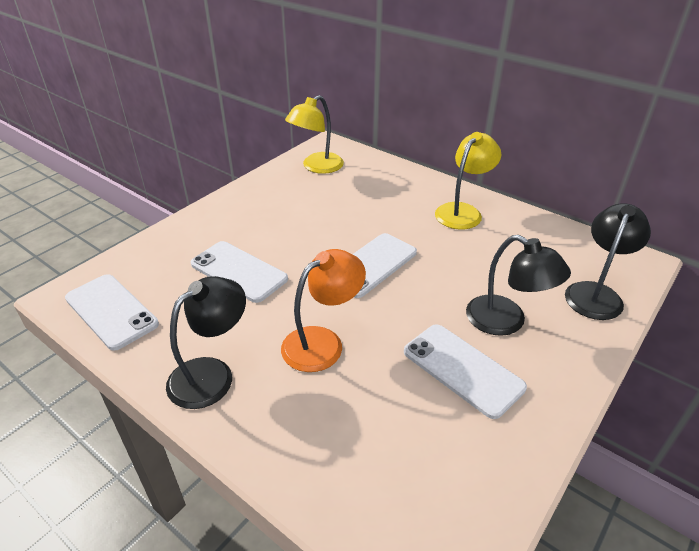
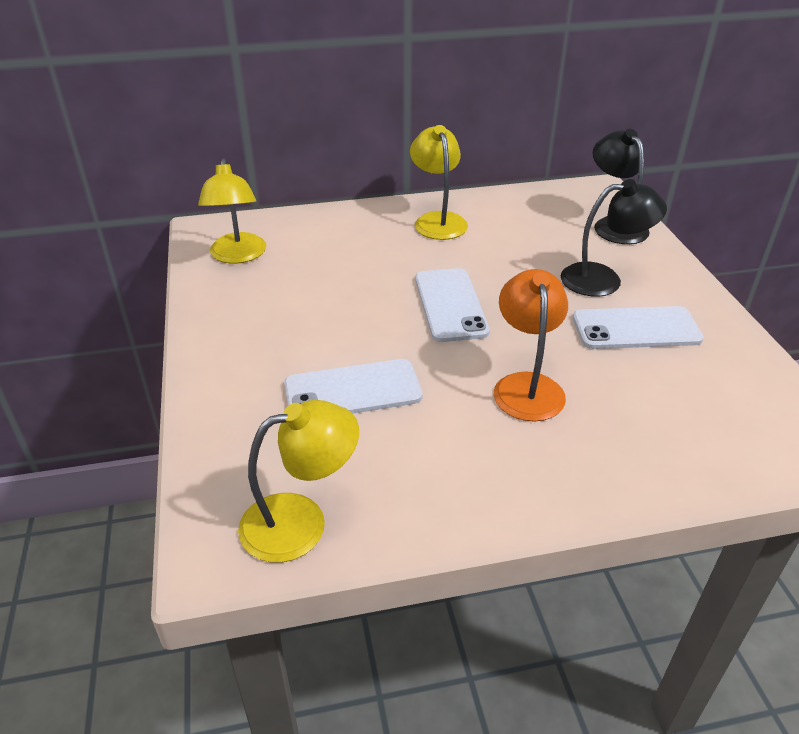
camera: 50 degrees left, 0 degrees up
(111, 311) = (301, 521): white phone -> yellow lamp
(211, 374) = (498, 479): black lamp -> none

